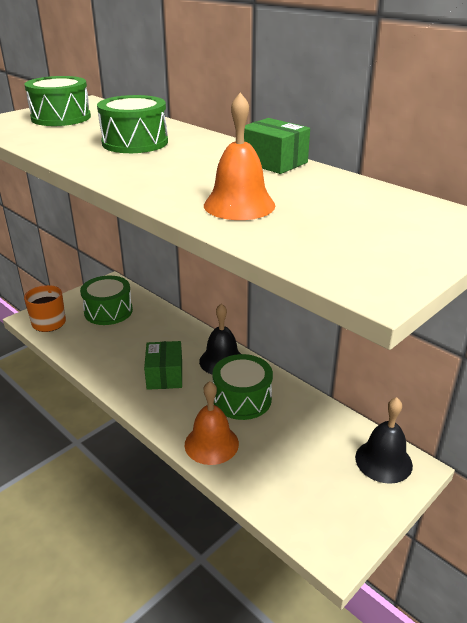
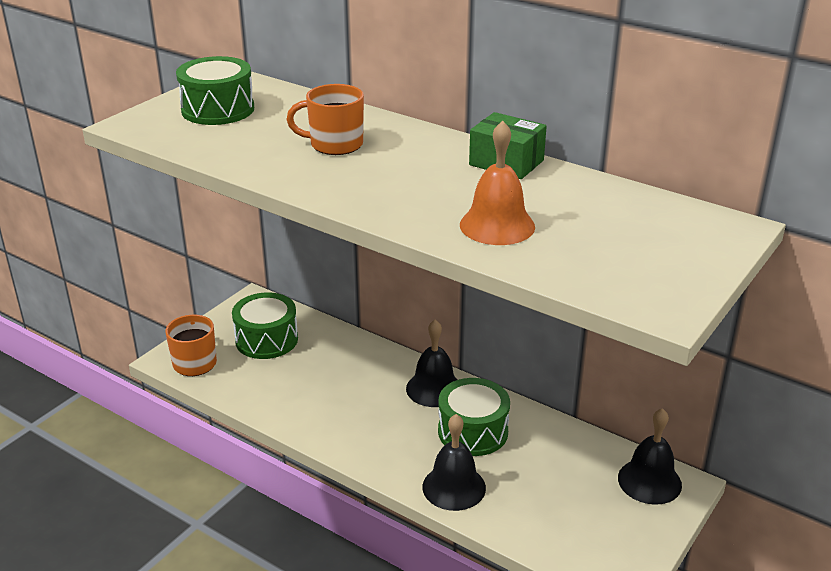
camera: 10 degrees left, 0 degrees up
(135, 142) = (334, 144): green drum -> orange mug
(164, 375) = (370, 414): green box -> none
(211, 444) = (454, 487): orange bell -> black bell

